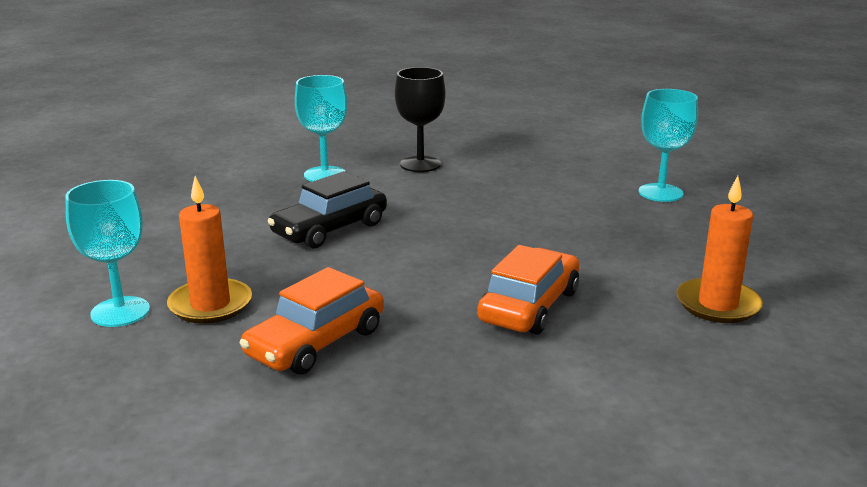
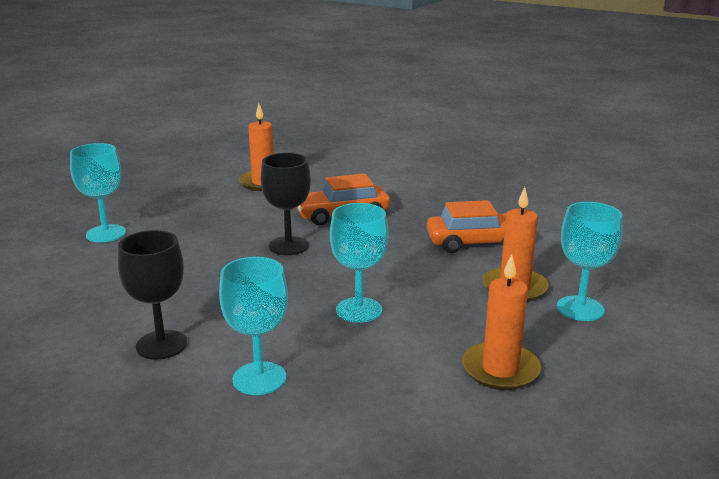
camera: 135 degrees left, 0 degrees up
(160, 237) = (500, 369): none -> orange candle
(330, 229) = (359, 310): black car -> turquoise goblet
(497, 249) = (288, 246): none -> black goblet

